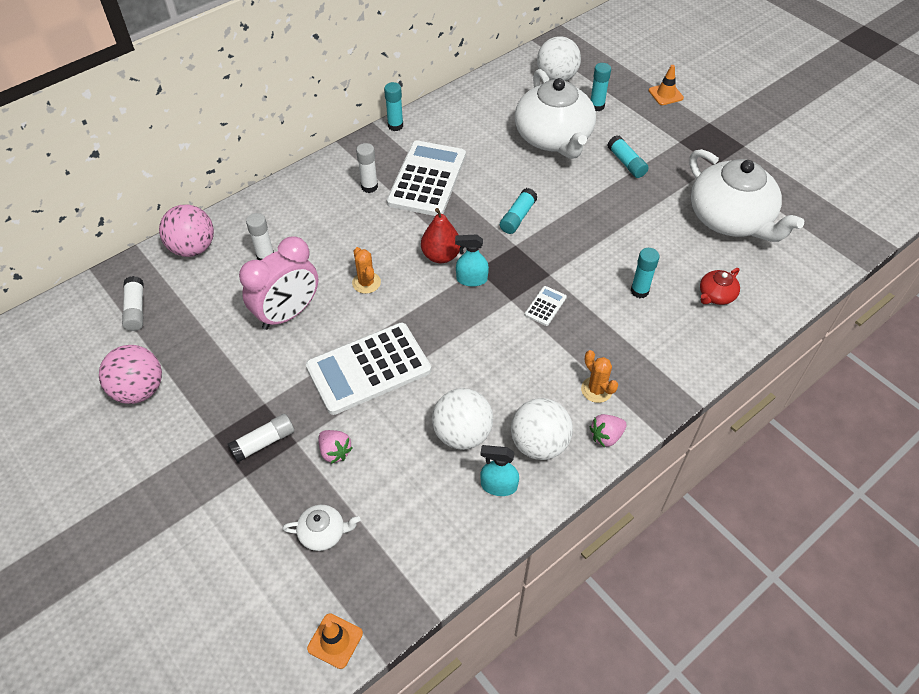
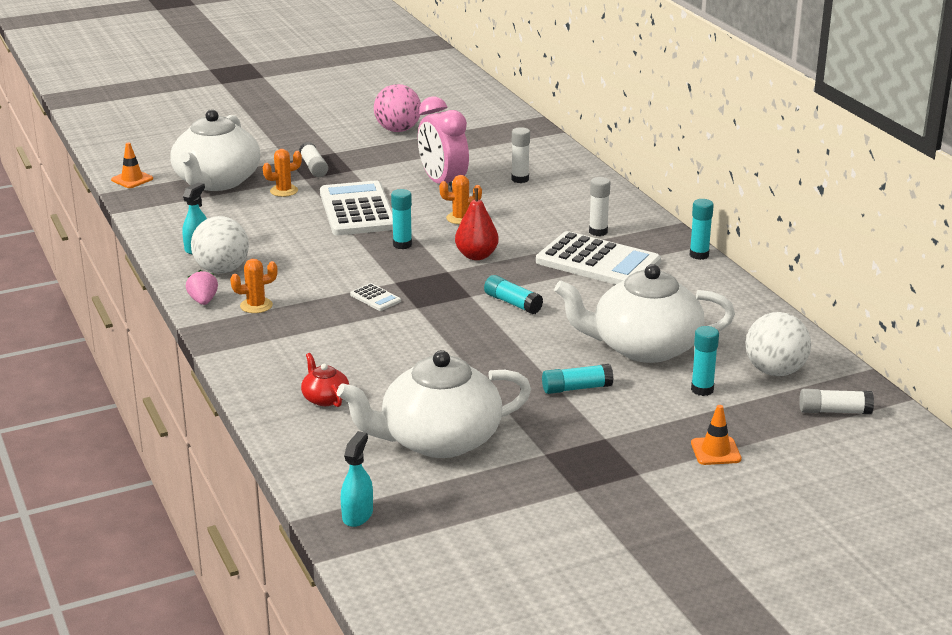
camera: 105 degrees right, 25 degrees down
(136, 309) = (485, 130): white glue stick -> white glue stick (834, 411)
(193, 248) = (547, 152): pink ball -> none
(323, 533) = (216, 182): white teapot -> white teapot, size x2.39
(335, 452) = (284, 191): pink strawberry -> orange cactus
(462, 434) = (259, 240): white ball -> none
(471, 279) = (435, 266): turquoise spray bottle -> turquoise spray bottle (357, 515)
(639, 291) = (361, 353): turquoise glue stick -> turquoise glue stick (402, 245)

